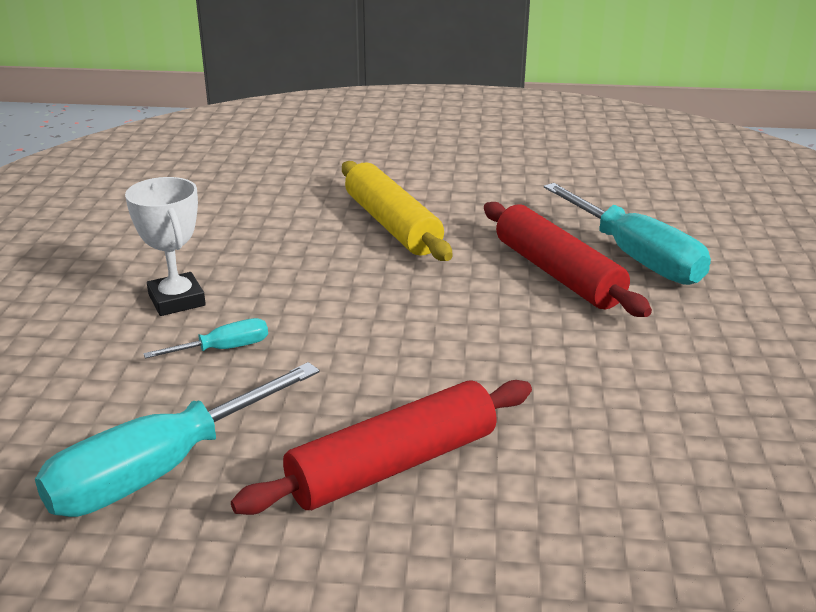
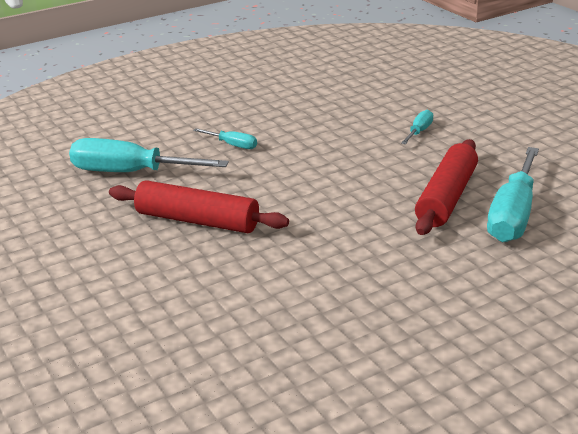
camera: 55 degrees right, 0 degrees up
(177, 300) = (256, 117): white trophy -> none
(392, 225) = (419, 132): yellow rolling pin -> turquoise screwdriver

